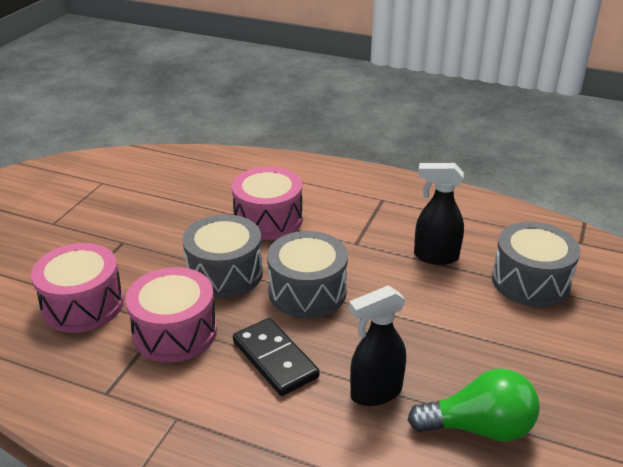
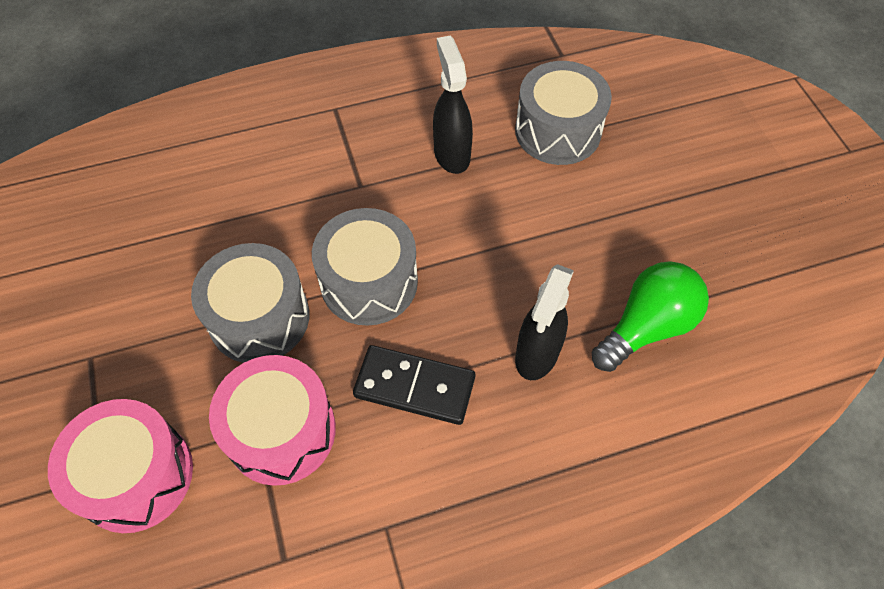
camera: 40 degrees left, 25 degrees up
(268, 219) = (236, 212): pink drum -> none
(435, 256) = (451, 154): black spray bottle -> black spray bottle turned 105 degrees clockwise

